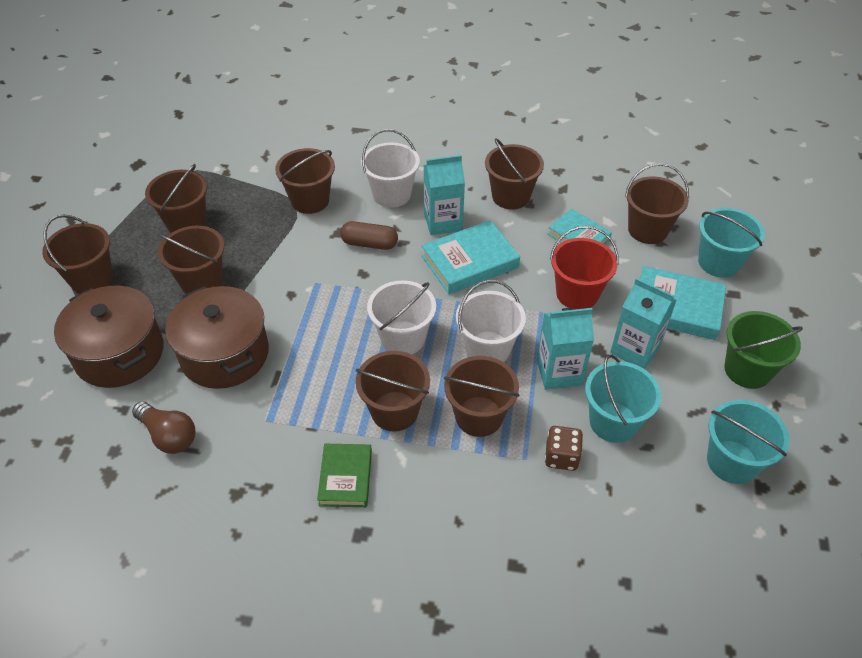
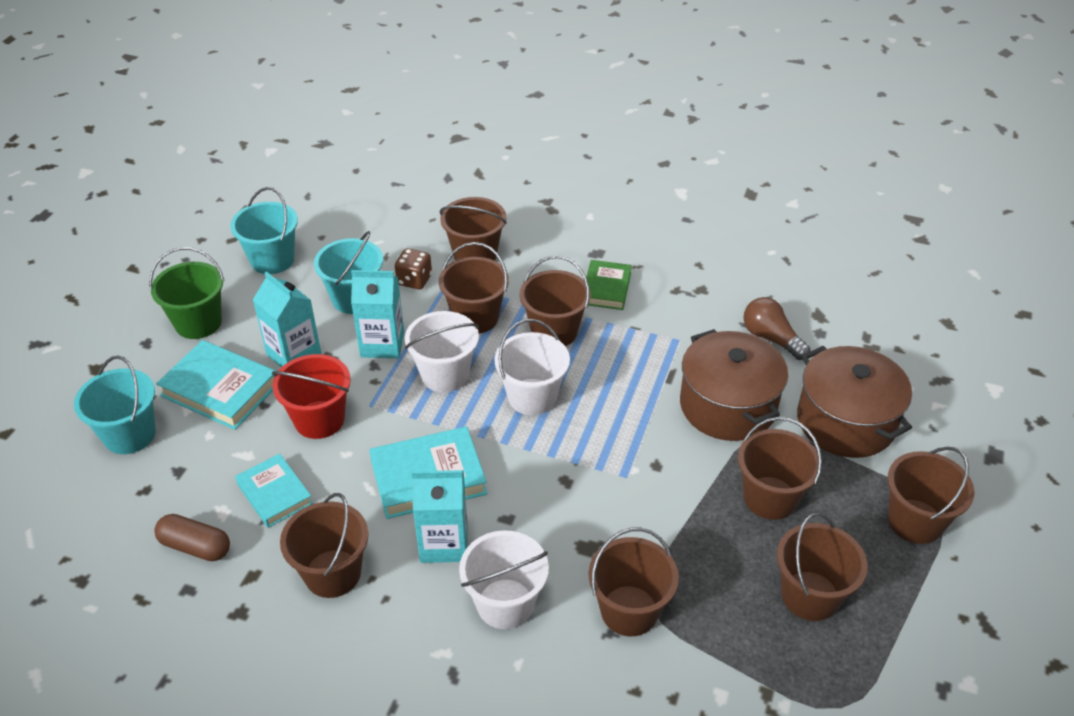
camera: 170 degrees left, 5 degrees down
(369, 244) = (551, 522): brown capsule -> brown capsule (195, 547)
(647, 230) = (180, 491): brown bucket -> brown bucket (475, 255)

